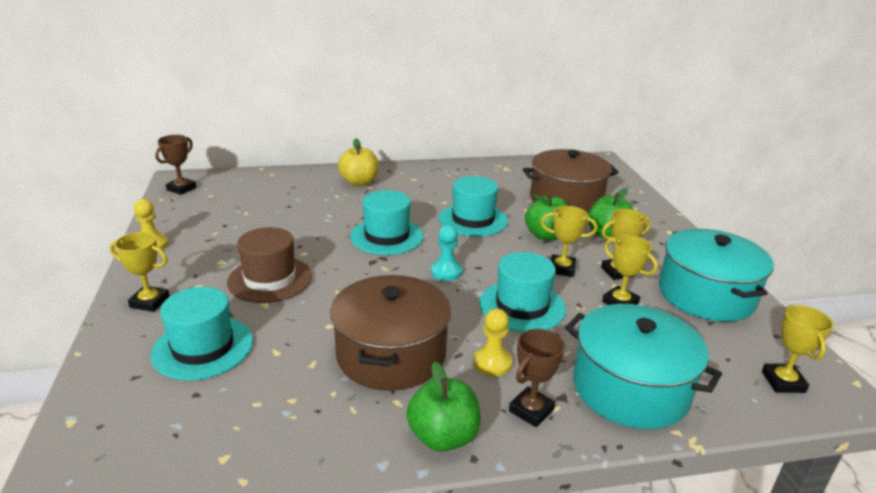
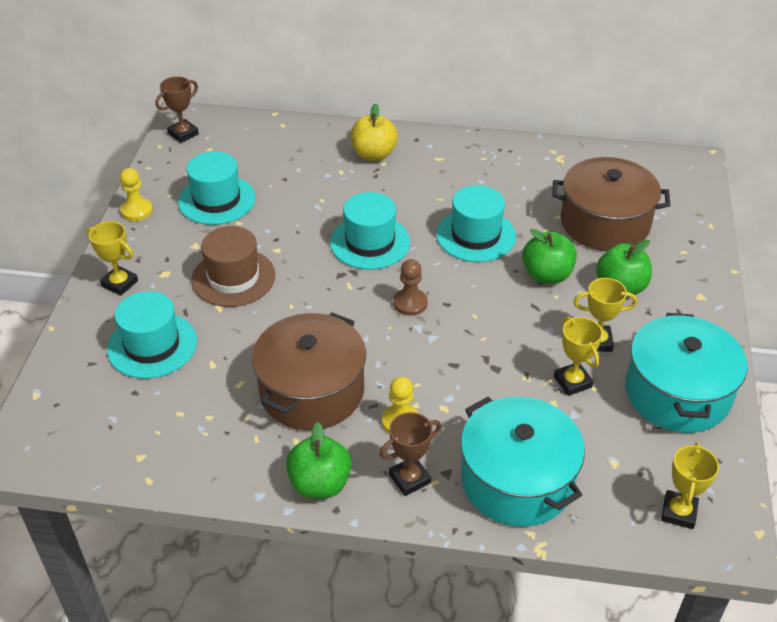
camera: 20 degrees right, 15 degrees up
(446, 271) = (410, 303): turquoise pawn -> brown pawn
(522, 306) = (465, 363): turquoise hat -> turquoise hat (217, 200)
(562, 269) = (536, 324): yellow trophy -> none

